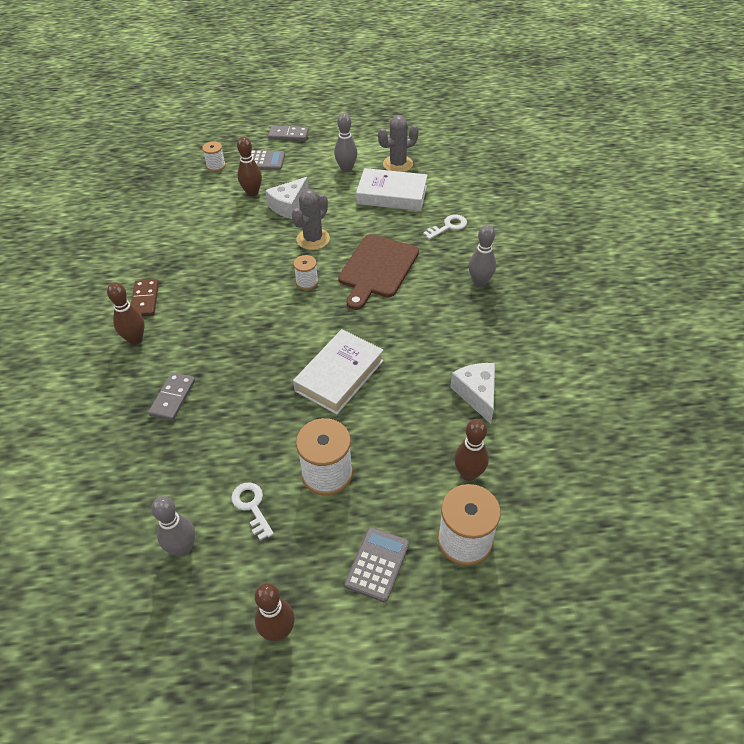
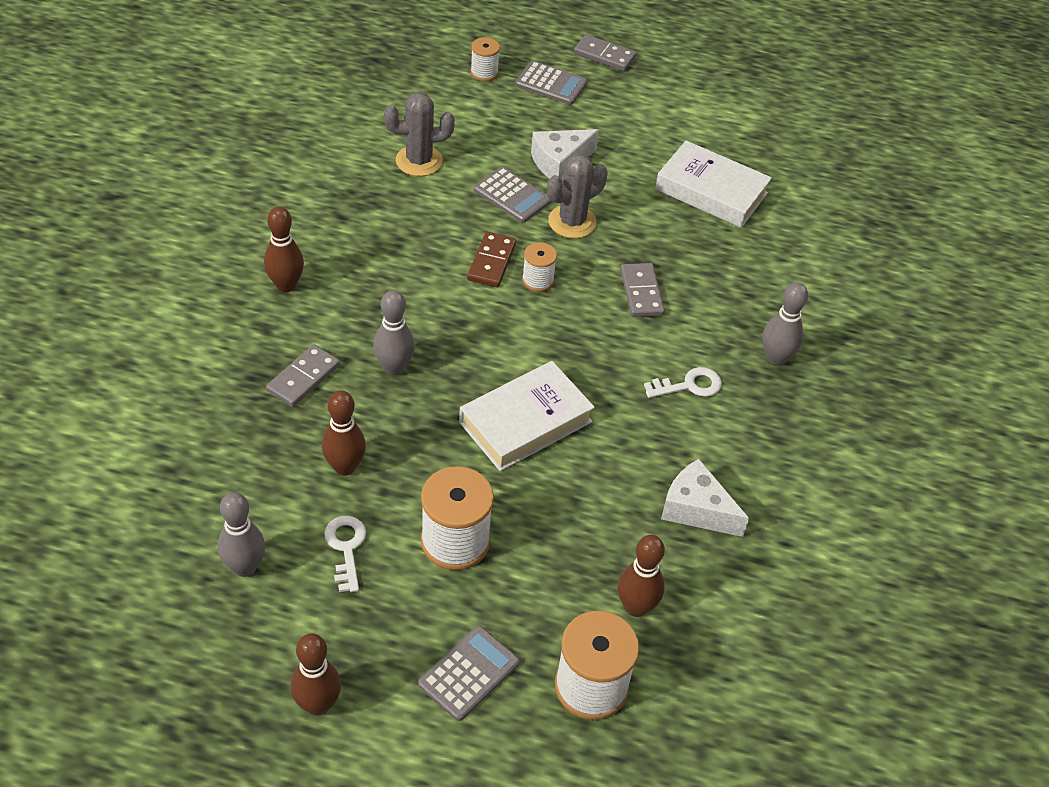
camera: 15 degrees right, 0 degrees up
(145, 300) = (317, 235): brown domino -> brown domino (491, 262)
(252, 193) = (518, 128): brown bowling pin -> brown bowling pin (345, 467)
(267, 235) = (512, 195): none -> grey calculator
(346, 169) = (664, 132): grey bowling pin -> grey bowling pin (394, 367)
(377, 269) = (641, 292): brown cutting board -> grey domino
(398, 164) = (741, 147): grey cactus -> grey cactus (419, 161)
(448, 226) = (770, 263): white key -> white key (689, 385)
(477, 394) = (696, 509): white cheese -> white cheese turned 60 degrees counterclockwise

